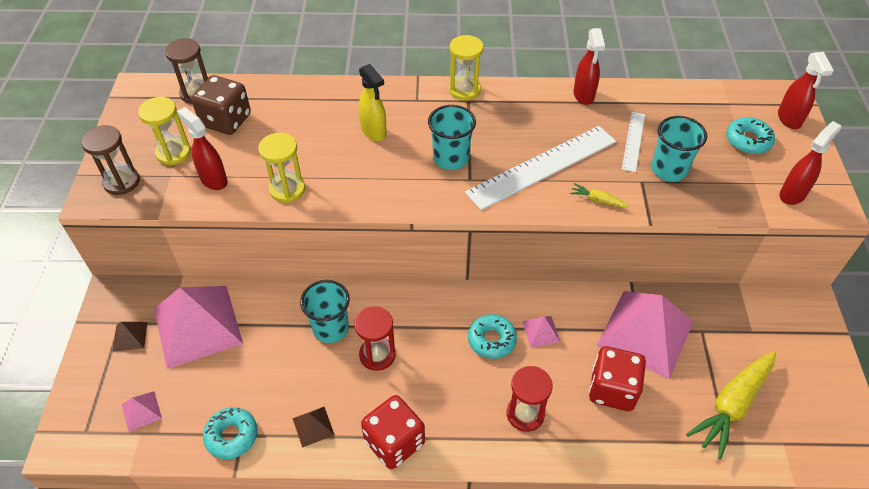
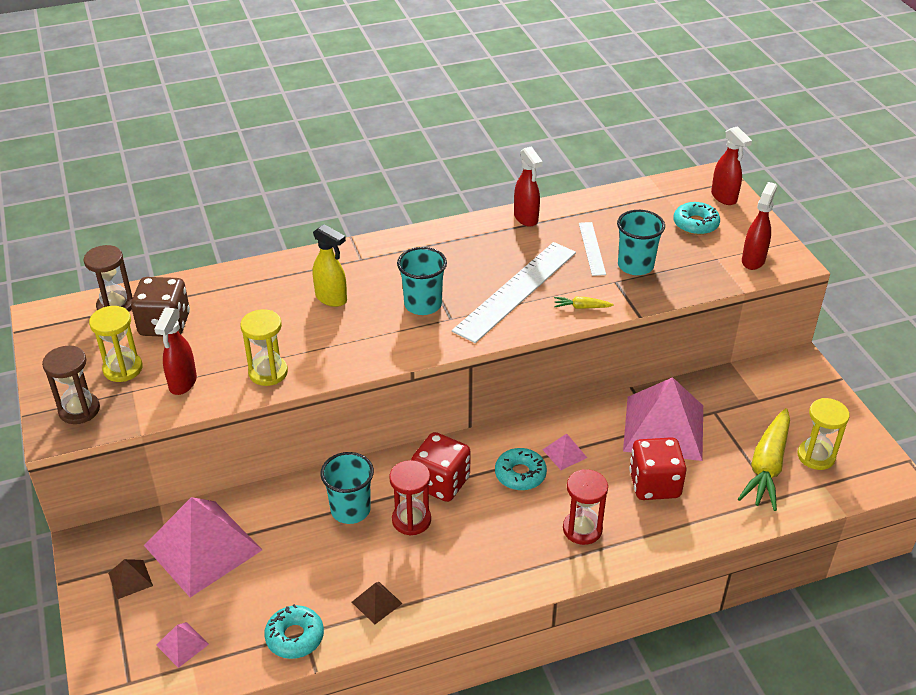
camera: 20 degrees left, 10 degrees down
(213, 180) = (182, 383): red spray bottle -> red spray bottle turned 105 degrees counterclockwise
(394, 442) = (466, 591): red dice -> red dice (441, 483)
(464, 90) = (405, 239): yellow hourglass -> yellow hourglass (816, 456)

